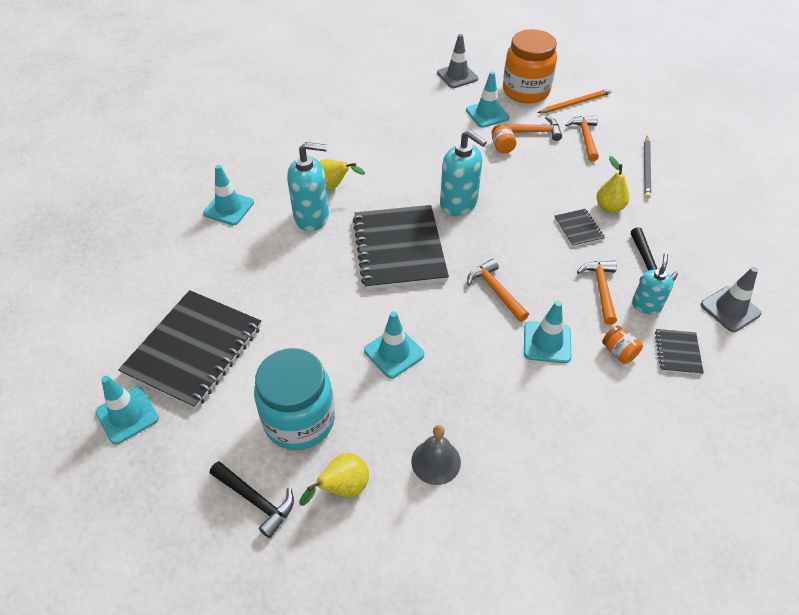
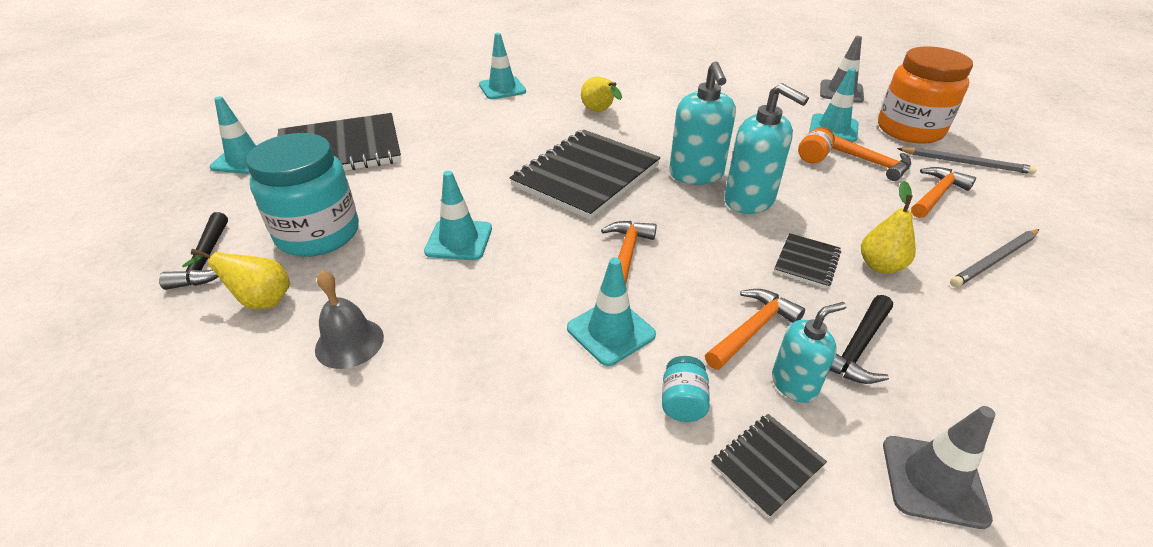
camera: 45 degrees right, 10 degrees down
(312, 217) = (551, 121): turquoise soap dispenser -> turquoise soap dispenser (749, 200)
(575, 103) = (966, 163): orange pencil -> grey pencil
(619, 352) = (682, 402): orange jar -> turquoise jar

